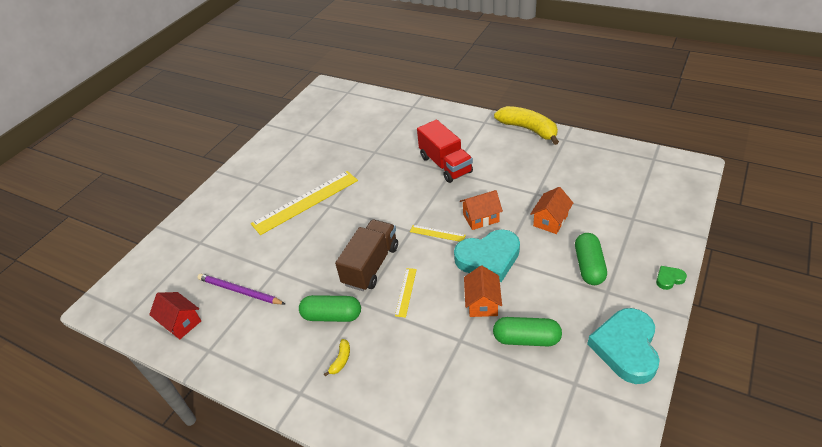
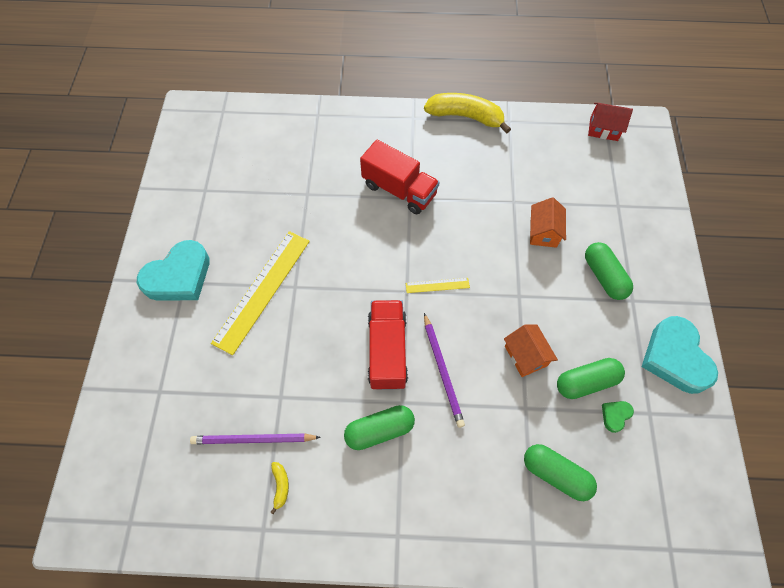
camera: 30 degrees left, 20 degrees up
(181, 322) = (205, 508): red house -> red house (603, 129)
(341, 360) = (419, 480): yellow banana -> yellow banana (280, 486)
(371, 265) = (387, 351): brown truck -> red truck
(406, 292) = (442, 371): yellow ruler -> purple pencil
(457, 398) = (555, 474): none -> green capsule
(481, 218) = (473, 251): orange house -> none
(488, 258) = (505, 299): turquoise heart -> turquoise heart (179, 276)
(669, 279) = (678, 267): green heart -> green heart (615, 415)

